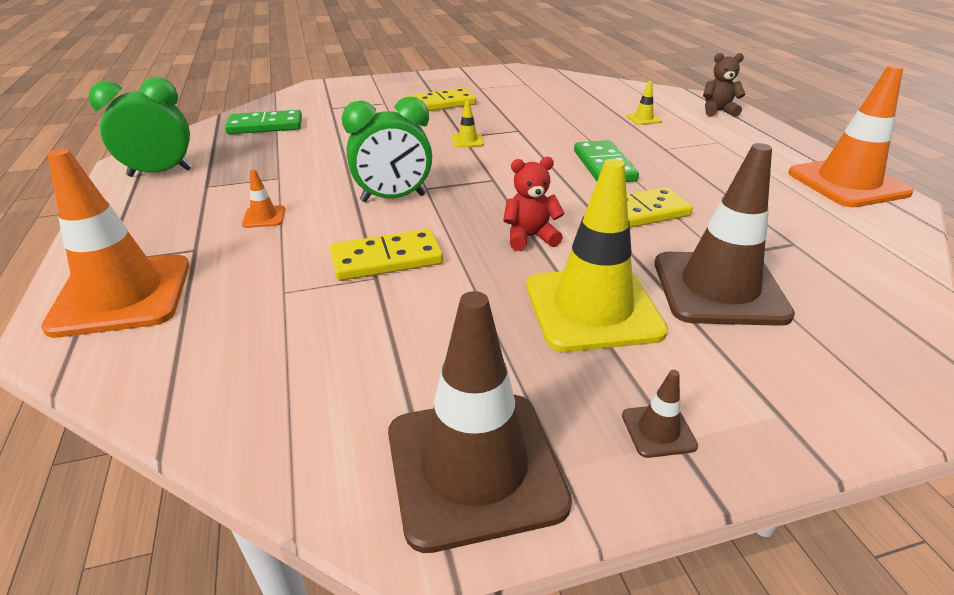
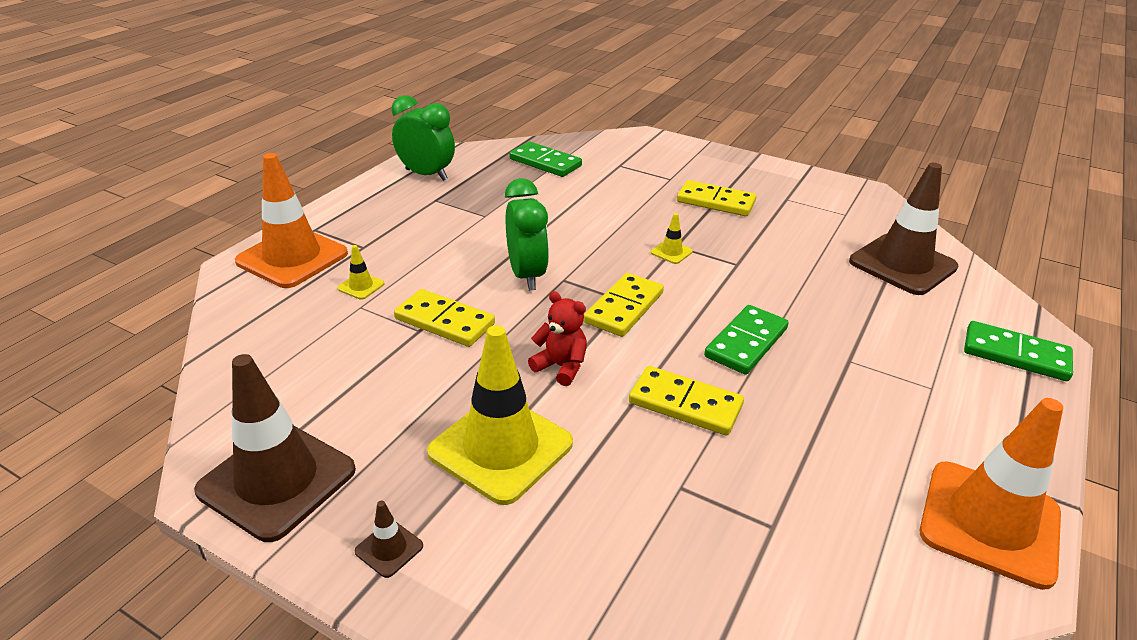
camera: 45 degrees right, 0 degrees up
(264, 217) = (429, 244): orange traffic cone -> none
(393, 198) = (526, 275): green clock -> green clock turned 135 degrees counterclockwise
(500, 183) = (624, 308): none -> yellow domino
(643, 119) = (896, 317): yellow traffic cone -> yellow traffic cone (361, 286)
(717, 111) = (1015, 354): brown teddy bear -> green domino
(719, 288) = (618, 506): brown traffic cone -> brown traffic cone (902, 264)

